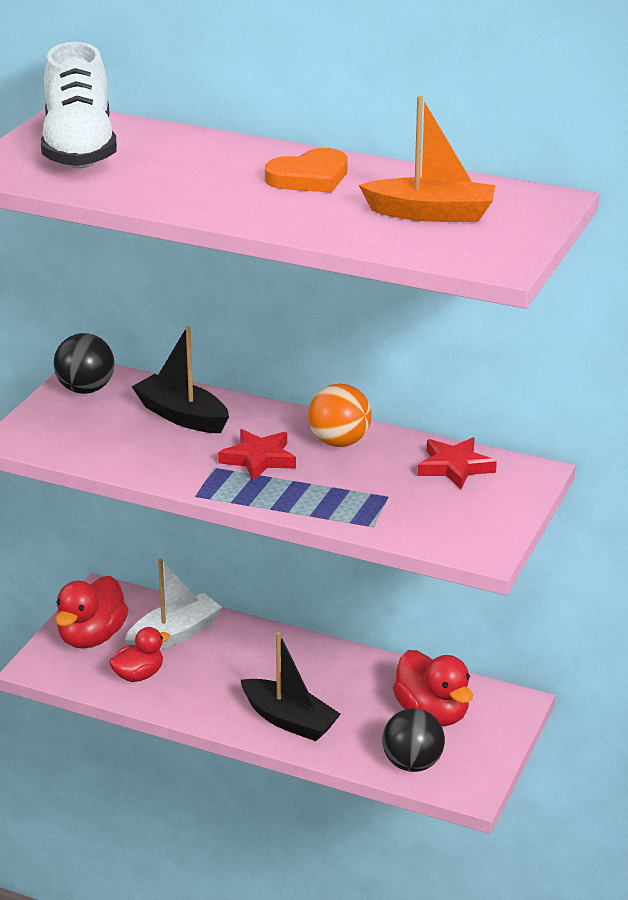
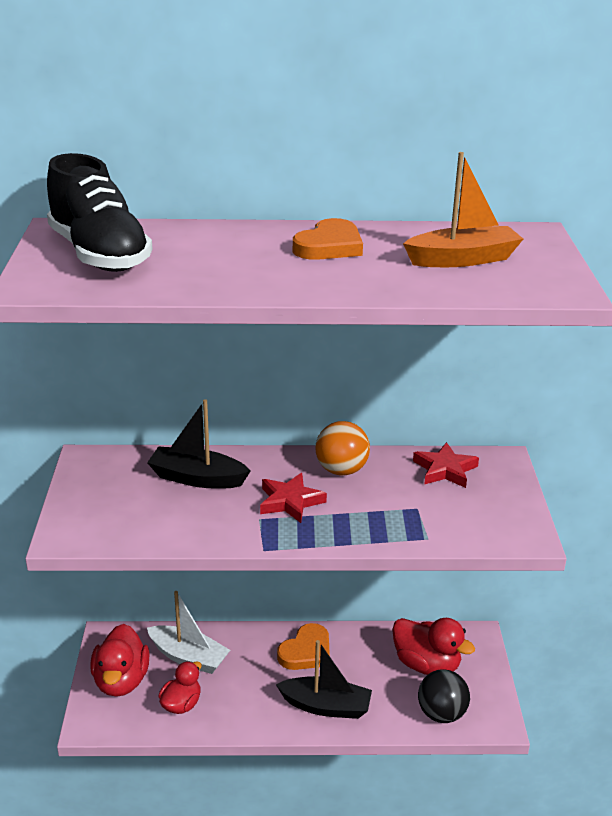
camera: 25 degrees left, 0 degrees up
(79, 149) = (99, 254): white shoe -> black shoe
(85, 389) = (96, 473): black ball -> none
(174, 634) = (188, 657): white boat -> white boat turned 90 degrees clockwise
(305, 664) = (306, 651): none -> orange heart

